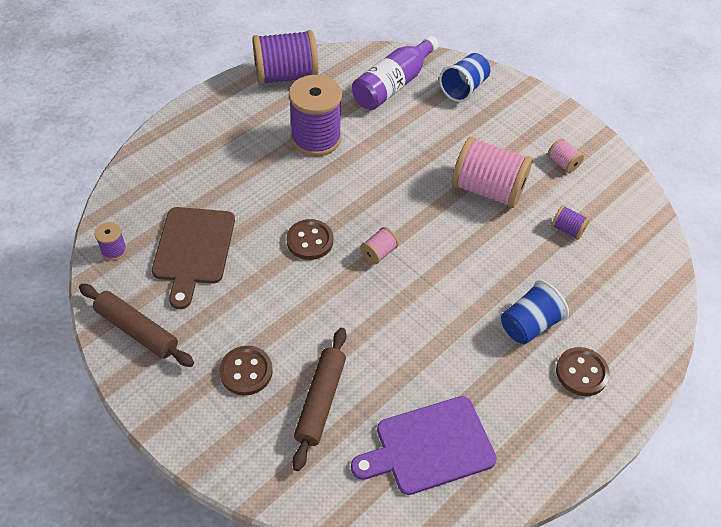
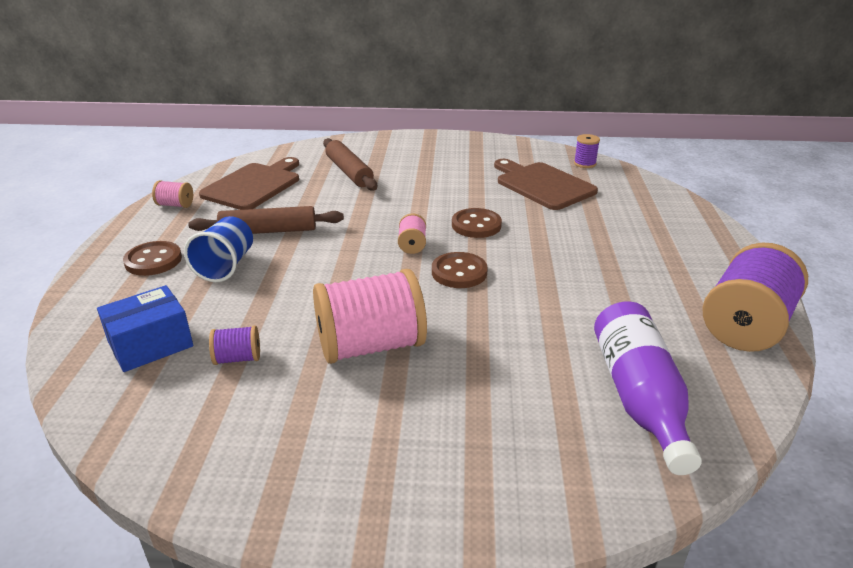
camera: 140 degrees right, 20 degrees down
(137, 330) = (502, 149): brown rolling pin -> brown rolling pin (268, 231)
(246, 371) = (412, 163): brown button -> brown button (459, 272)
(316, 138) = (602, 289): purple spool -> none
(429, 446) = (254, 185): purple cutting board -> brown cutting board
(464, 88) = (555, 461): blue cup -> none
(563, 163) = (301, 437): pink spool -> pink spool (175, 205)
(614, 275) = (151, 344): none -> blue box

